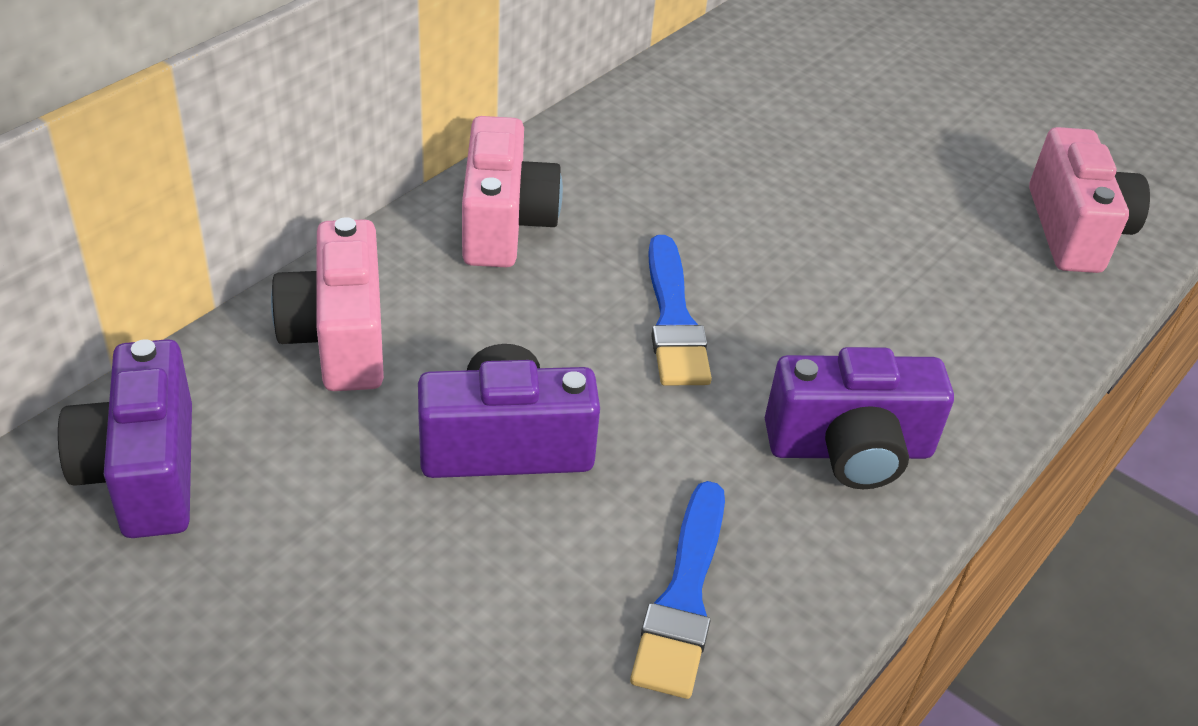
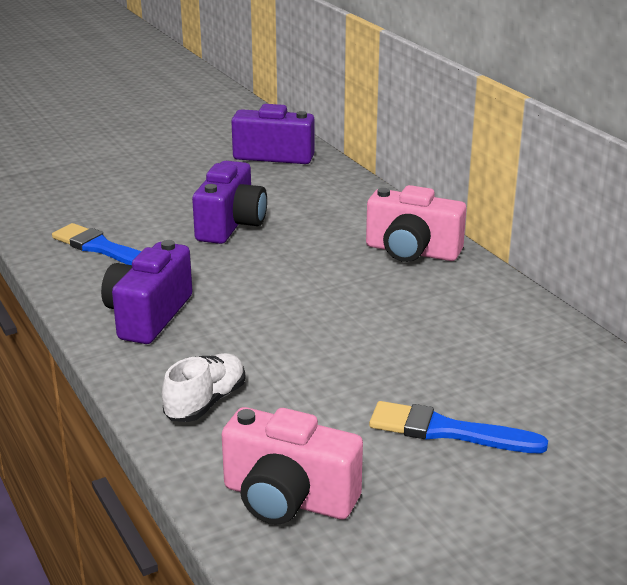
camera: 115 degrees right, 15 degrees down
(339, 337) = (335, 198): pink camera -> none
(674, 319) = (292, 287): blue brush -> blue brush (447, 431)
(986, 329) = (206, 402): none -> white shoe

